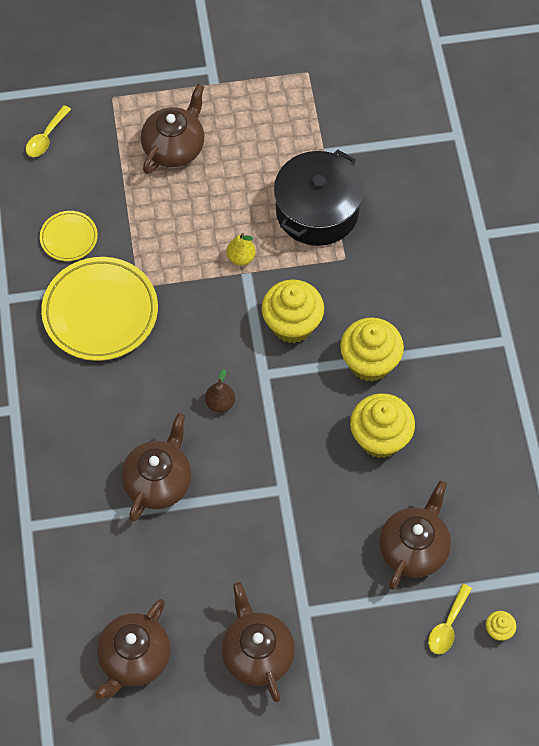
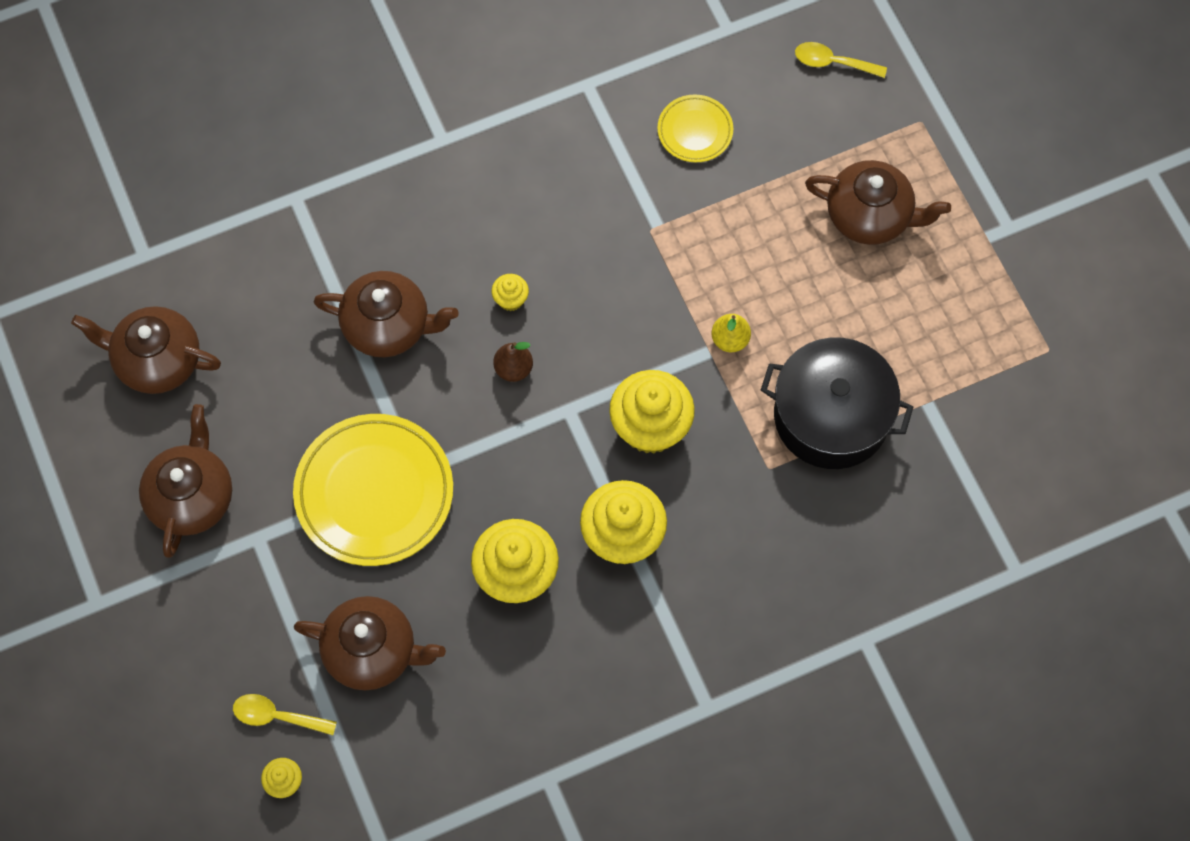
camera: 75 degrees right, 5 degrees up
(100, 312) = (600, 196): yellow plate -> yellow plate (374, 493)
(164, 392) = (510, 299): none -> yellow cupcake
(257, 653) = (192, 497): brown teapot -> brown teapot turned 45 degrees counterclockwise

